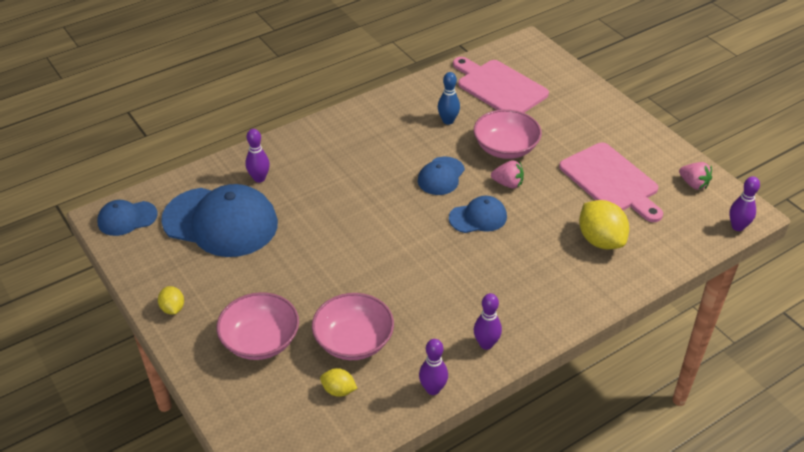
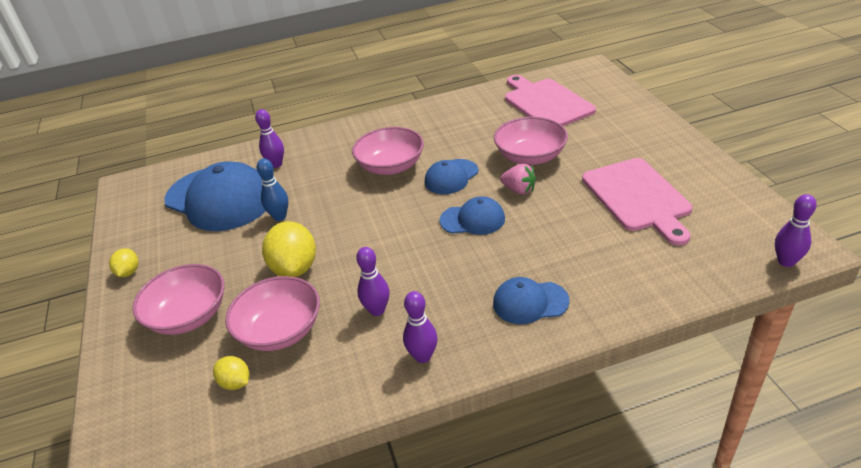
camera: 20 degrees right, 5 degrees down
(127, 218) = (142, 187): blue cap -> blue cap (530, 302)
(378, 170) = (391, 166): none -> pink bowl
(433, 389) = (338, 399): purple bowling pin -> purple bowling pin (377, 310)
(448, 121) = (481, 128): blue bowling pin -> blue bowling pin (280, 217)
(600, 240) = (604, 258): yellow lemon -> yellow lemon (295, 268)
(693, 184) = (739, 209): pink strawberry -> none

